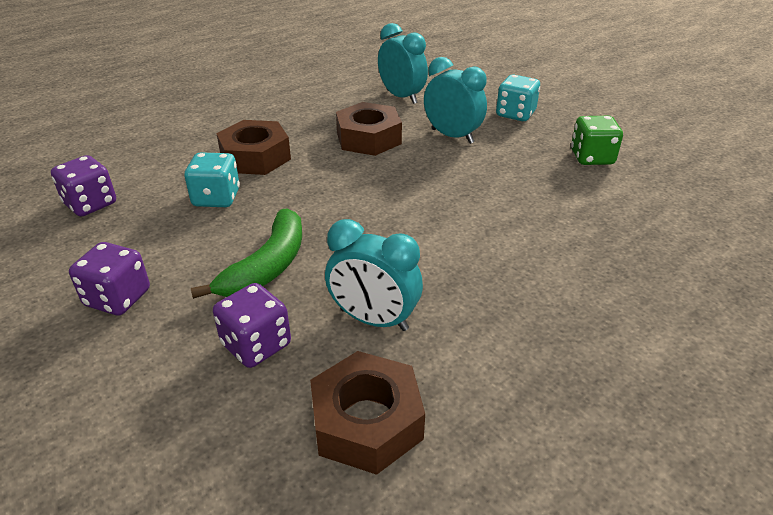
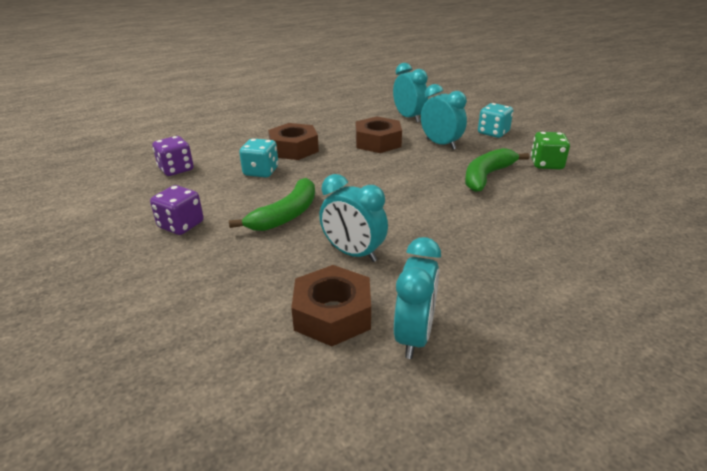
camera: 10 degrees right, 5 degrees down
(256, 345) = (267, 261): purple dice -> none
(483, 442) = (414, 336): none -> turquoise clock
(522, 181) = (487, 176): none -> green banana

